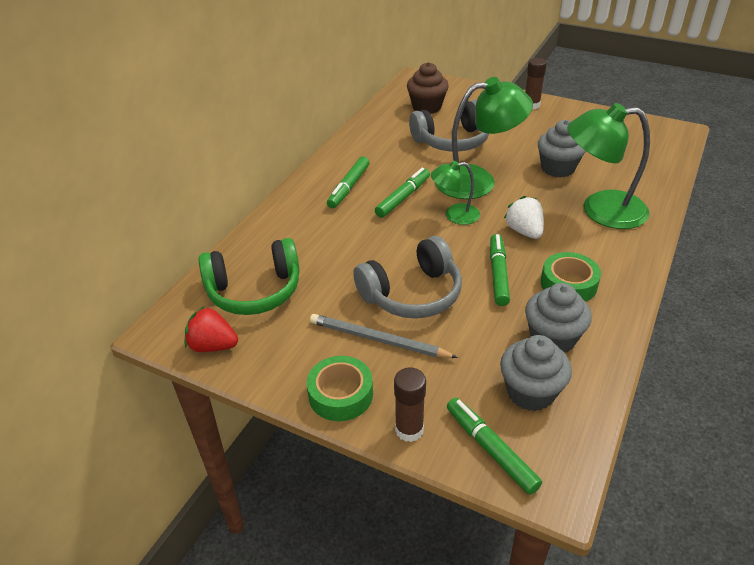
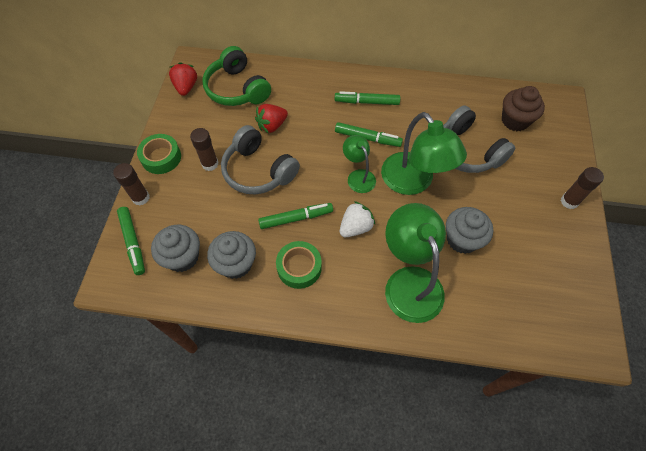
camera: 70 degrees right, 20 degrees up
(342, 269) = (272, 125): none -> red strawberry
(379, 340) = (210, 164): grey pencil -> brown glue stick
(491, 449) = (133, 242): green marker -> green marker turned 120 degrees clockwise

